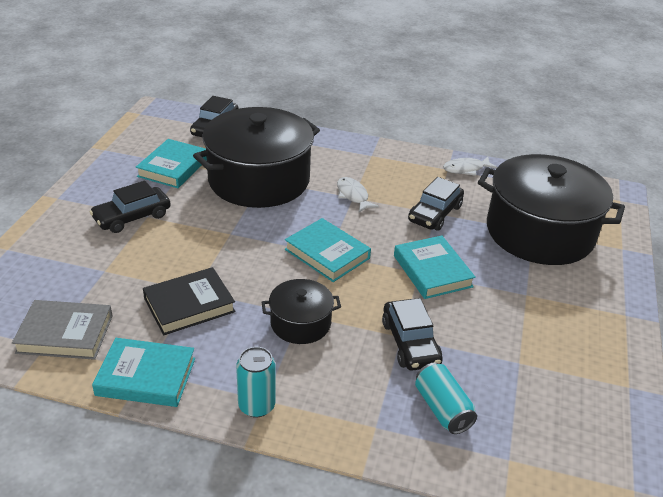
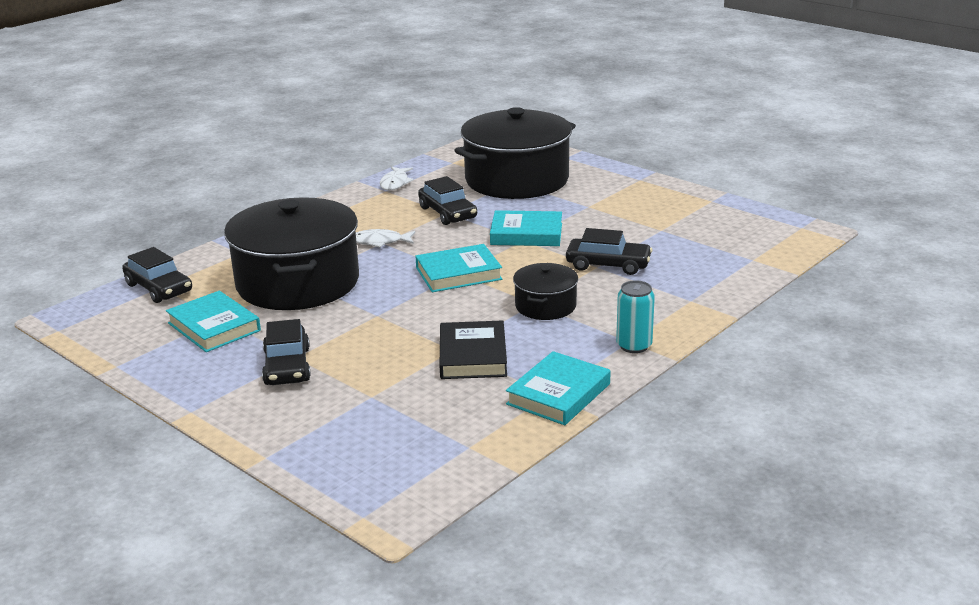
camera: 60 degrees left, 10 degrees down
(65, 334) = (459, 432): grey book -> none
(442, 409) = (689, 270): turquoise can -> none

